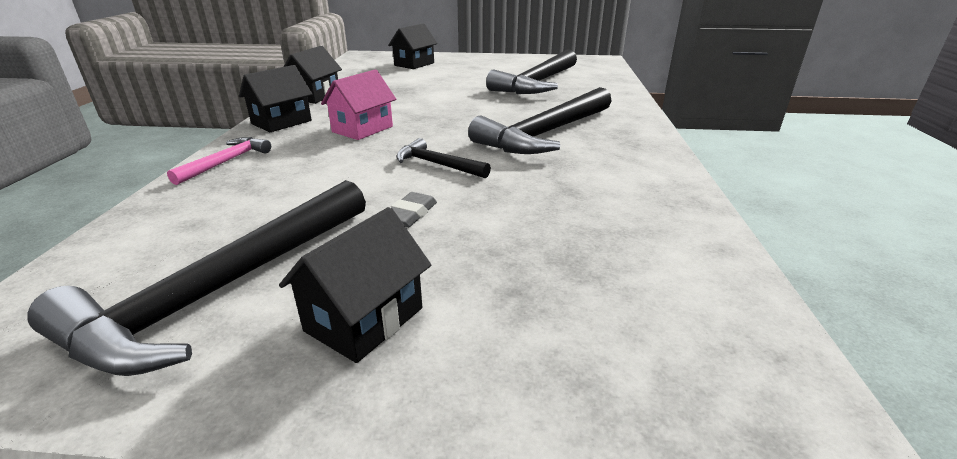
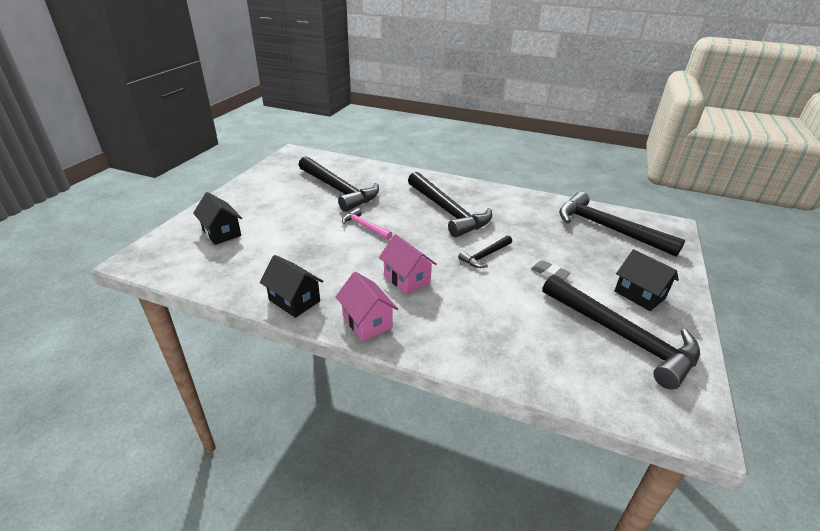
camera: 75 degrees left, 5 degrees up
(226, 162) = (453, 349): pink hammer -> pink hammer (365, 226)
(281, 122) = (367, 322): black house -> pink house
(642, 282) = (607, 228): none -> black hammer

